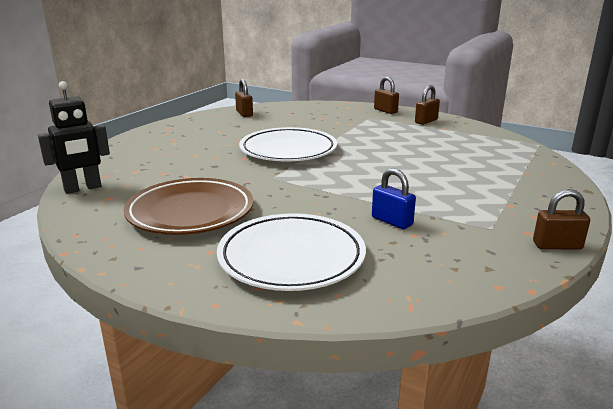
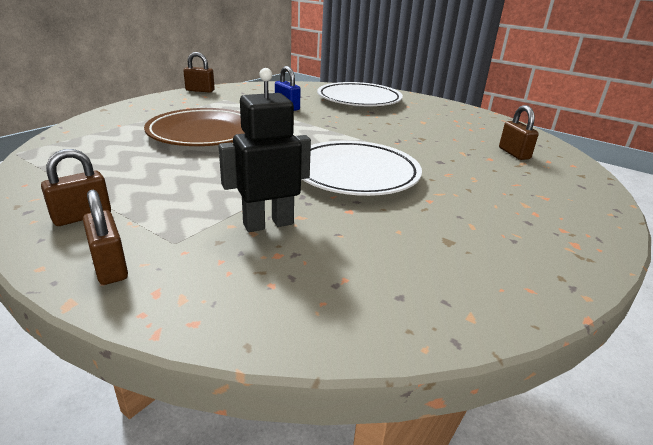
camera: 175 degrees left, 5 degrees up
(83, 188) = (550, 149): black robot -> black robot (268, 224)
(190, 212) = (434, 124): brown plate -> brown plate (204, 133)
(244, 113) = (453, 290): brown padlock -> brown padlock (514, 153)

